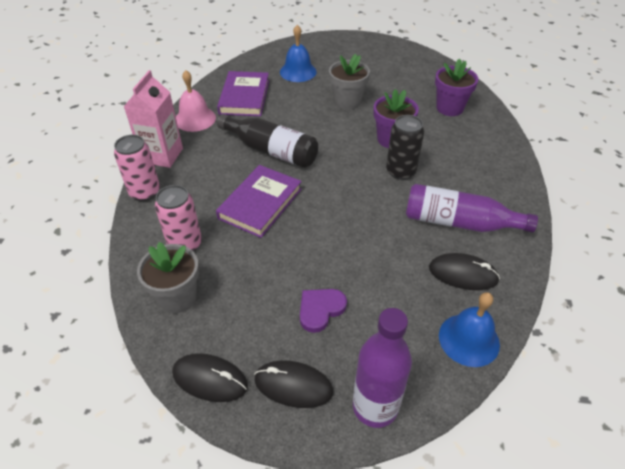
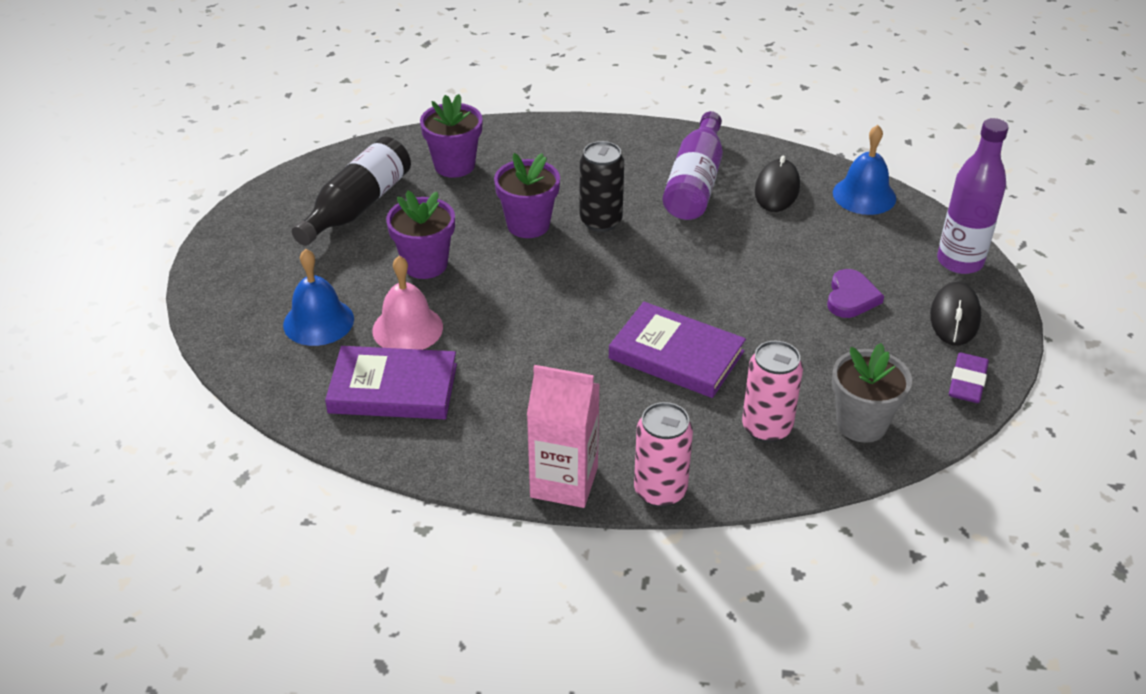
camera: 90 degrees left, 5 degrees down
(195, 119) = (456, 450): pink bell -> pink bell (407, 328)
(210, 379) = (967, 382): black mouse -> purple eraser
(271, 150) = (552, 348): black bottle -> black bottle (357, 206)
(320, 310) = (851, 297): purple heart -> purple heart turned 120 degrees counterclockwise
(347, 102) = (425, 264): grey flower pot -> purple flower pot

